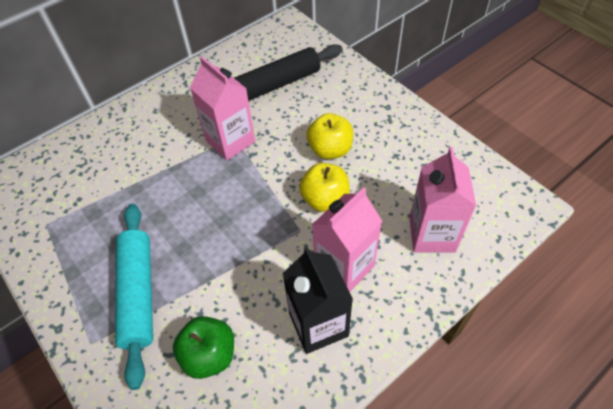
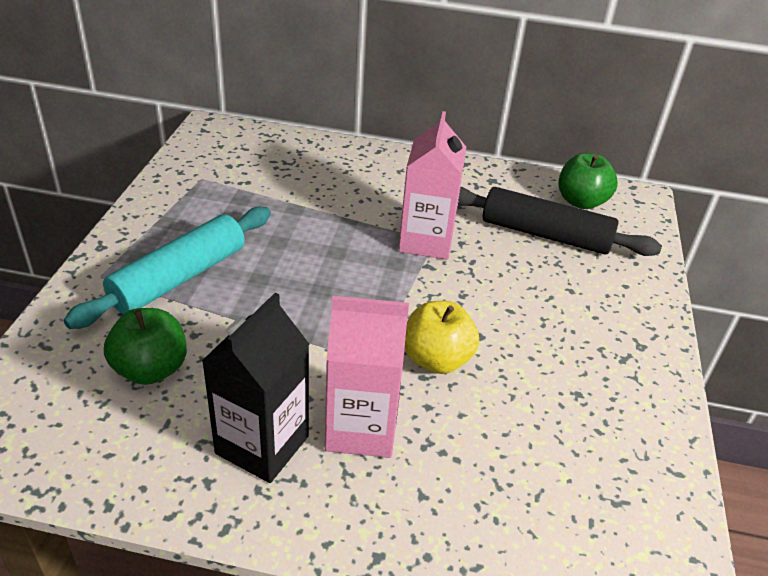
camera: 45 degrees right, 15 degrees down
(267, 49) = (581, 201): none -> green apple
(330, 150) = (511, 326): yellow apple -> none
(432, 234) = (499, 497): pink carton -> none

